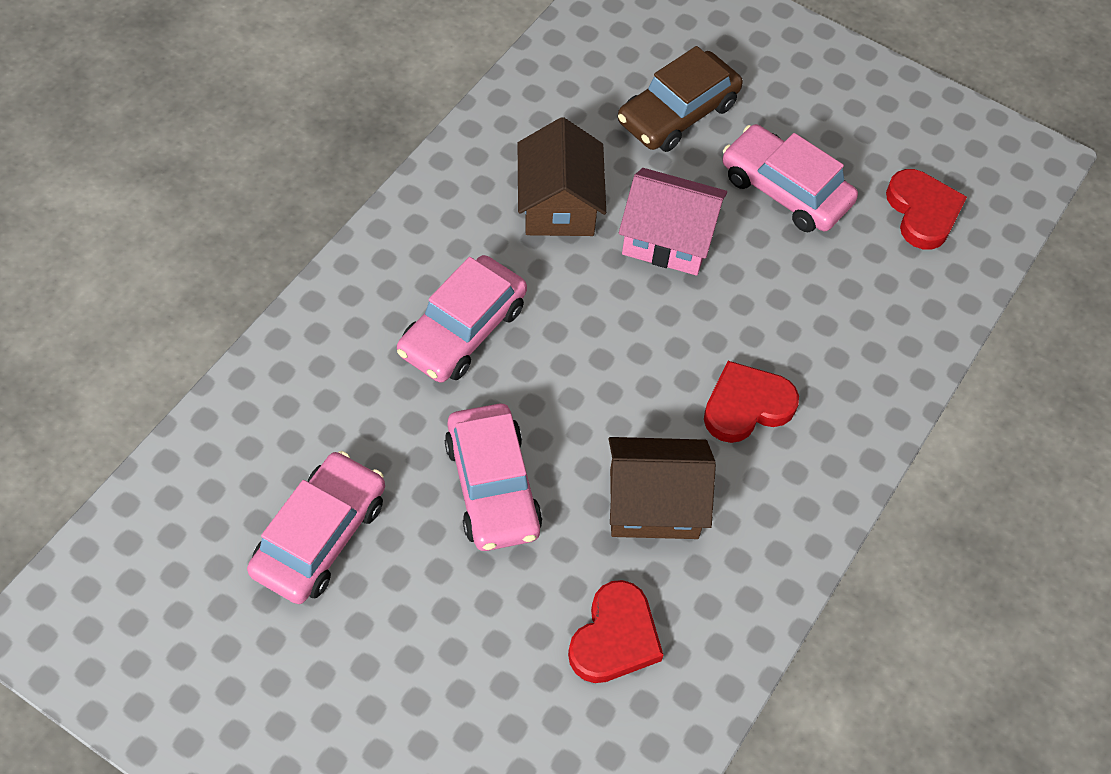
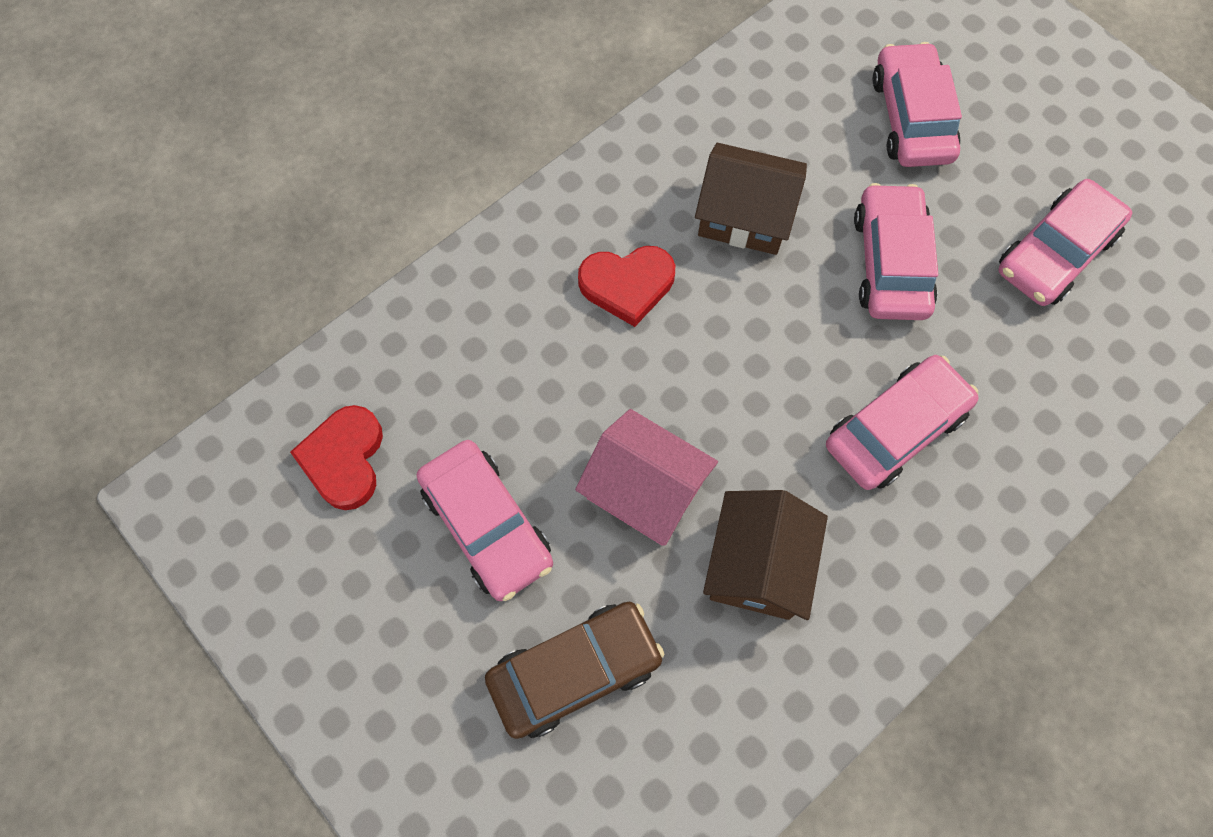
camera: 160 degrees left, 10 degrees up
(497, 669) = (911, 117): none -> pink car
(615, 637) = (808, 119): red heart -> none

